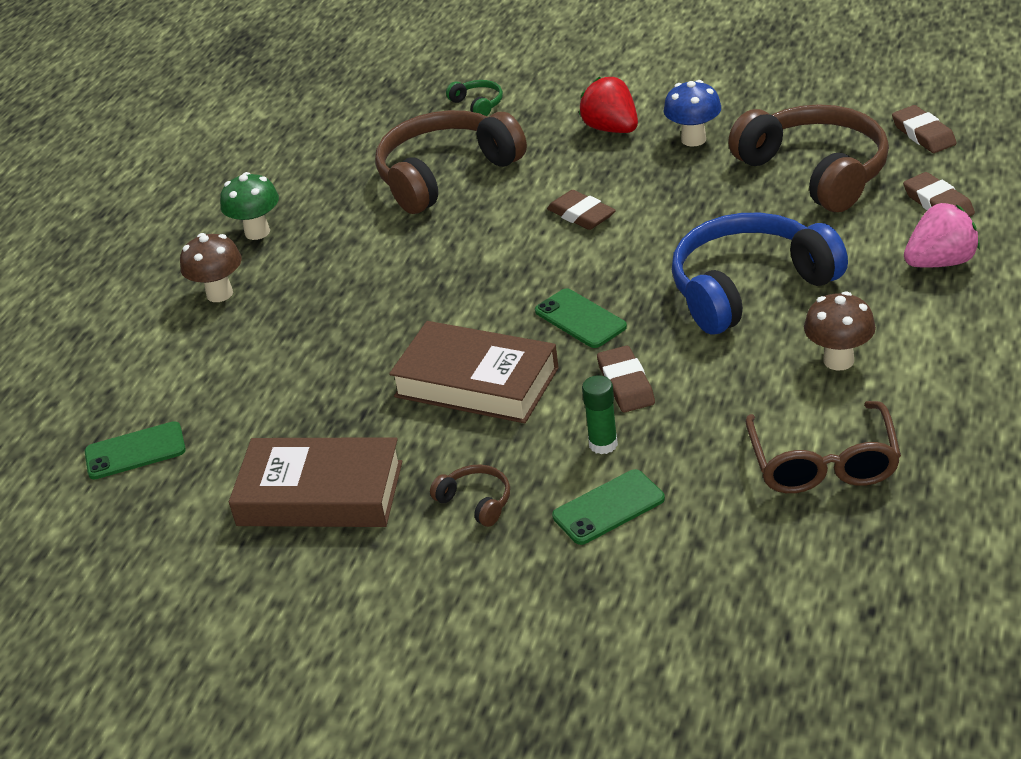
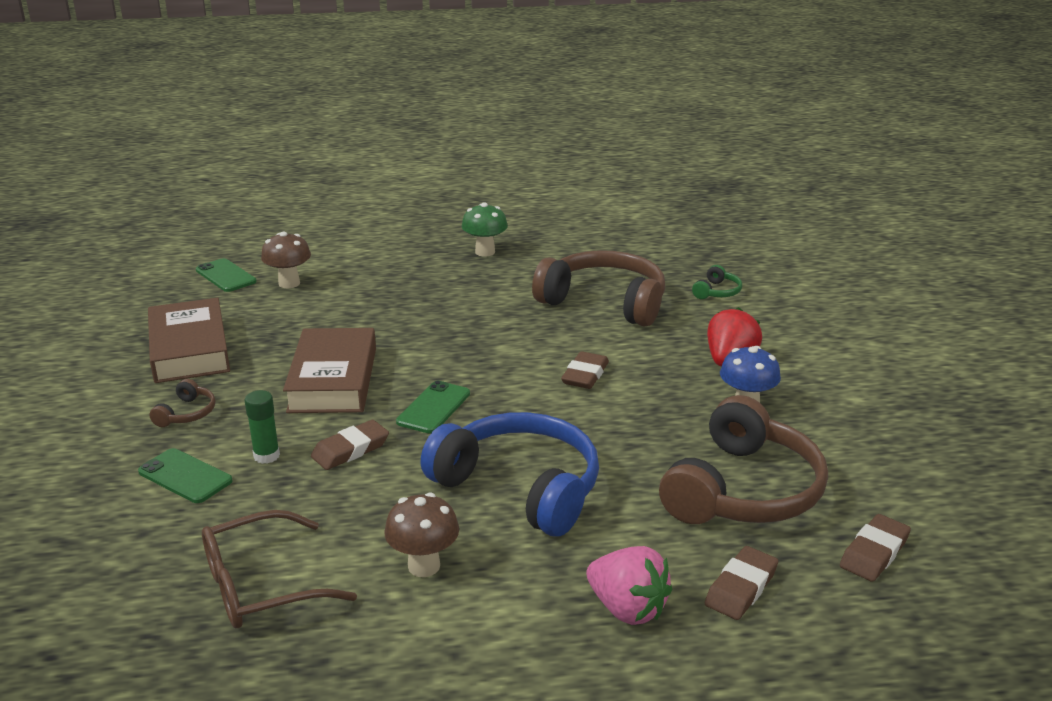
camera: 60 degrees right, 10 degrees down
(219, 294) = (405, 258): brown mushroom -> brown mushroom (289, 283)

